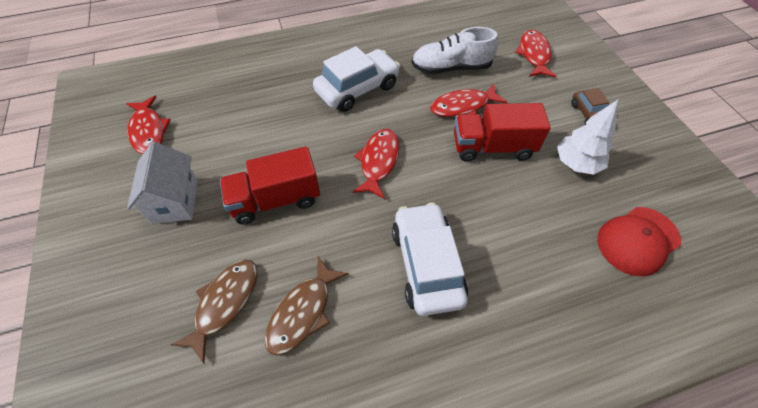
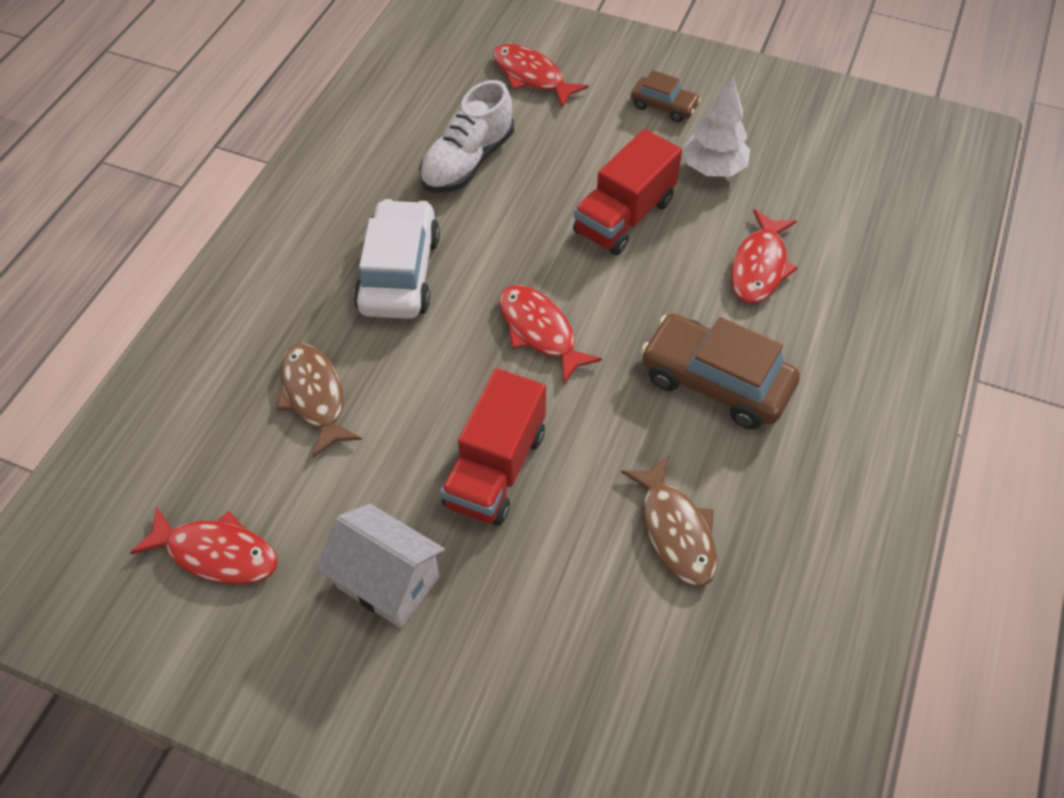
camera: 50 degrees left, 0 degrees up
(224, 303) = (598, 603): brown fish -> brown fish (314, 396)
(426, 264) = (715, 382): white car -> brown car
(463, 106) = (539, 197): red fish -> red fish (759, 266)
(637, 240) = (837, 199): red cap -> none

